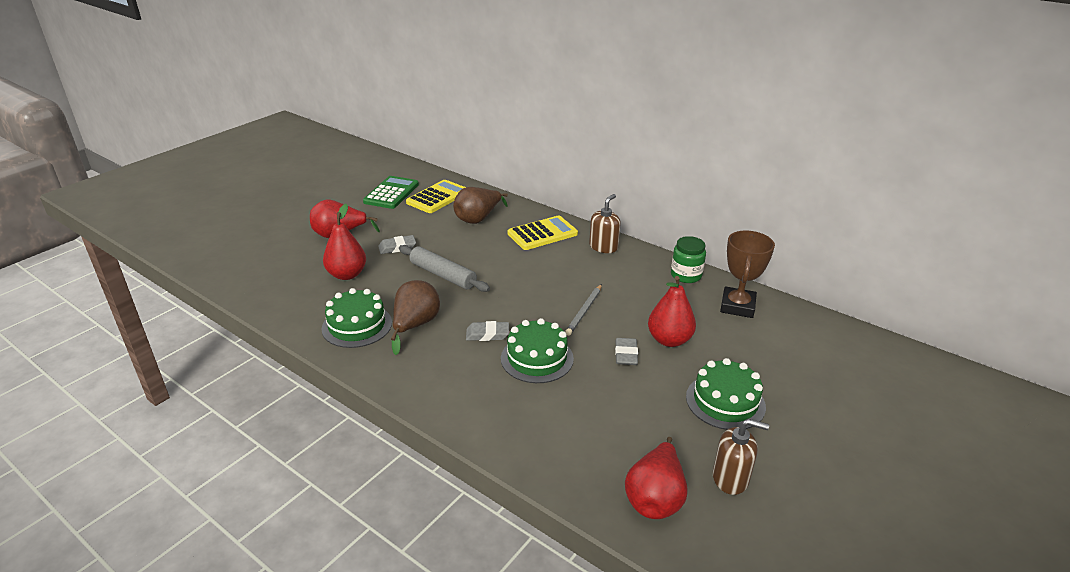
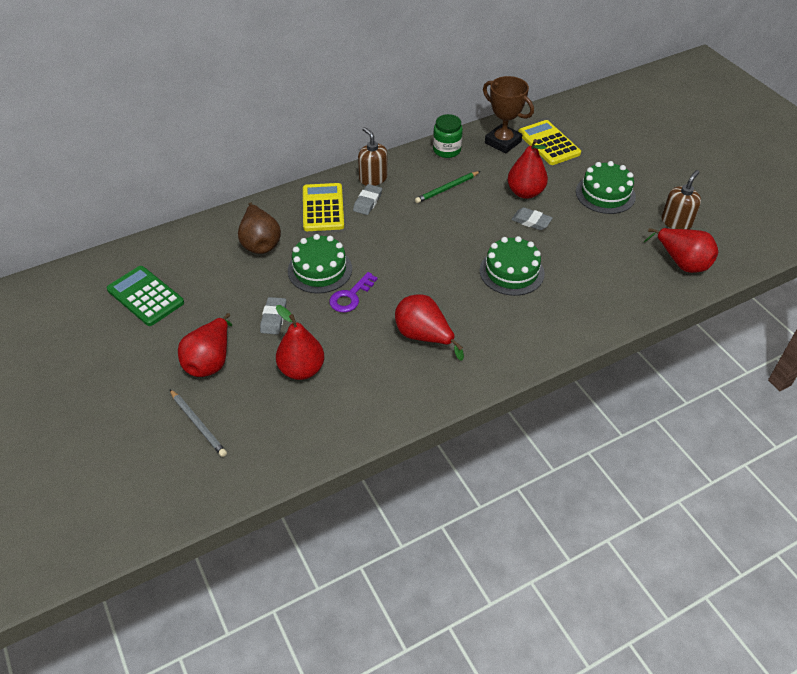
camera: 65 degrees left, 15 degrees up
(357, 325) = (400, 379): green cake -> green cake (320, 269)
(415, 325) = (424, 336): brown pear -> red pear
(438, 197) = (188, 261): yellow calculator -> yellow calculator (548, 143)
(443, 275) = (350, 296): grey rolling pin -> purple key
(487, 334) = (463, 292): grey eraser -> grey eraser (367, 202)
(584, 311) = (463, 224): grey pencil -> grey pencil (198, 424)
(627, 289) = (447, 189): none -> green pencil

